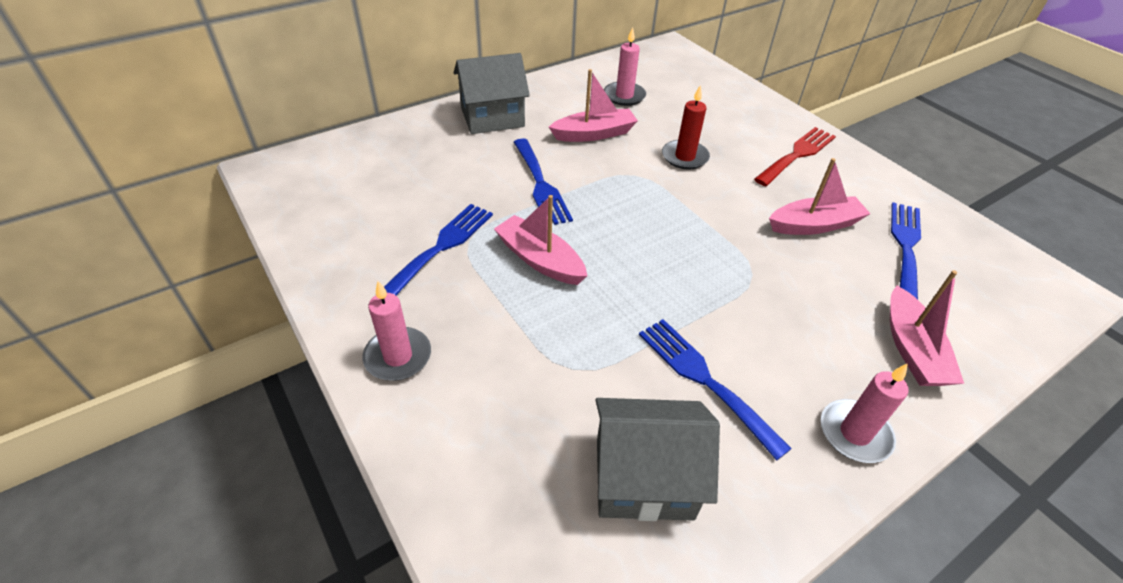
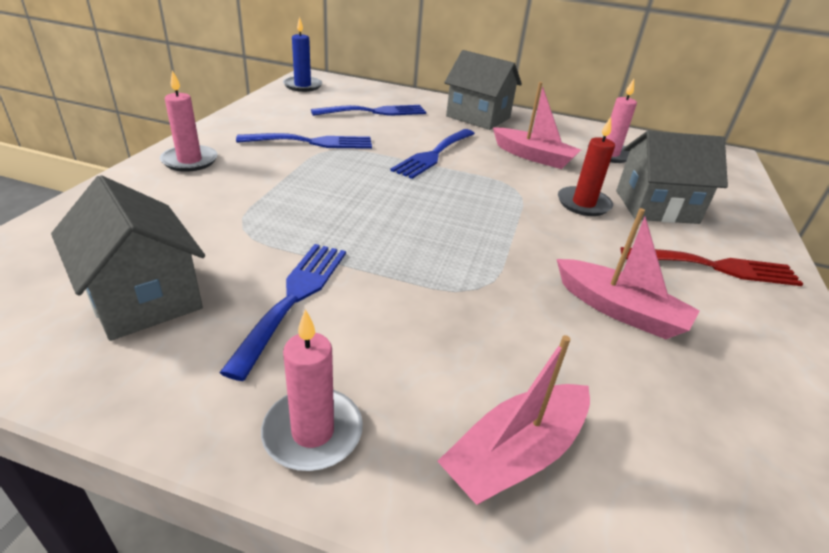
camera: 50 degrees right, 10 degrees down
(284, 187) = (302, 86): none -> blue candle
(540, 260) = (348, 179): pink boat -> none
(714, 128) = (656, 207): none -> grey house
(905, 246) = (707, 399): blue fork -> blue fork (375, 112)

